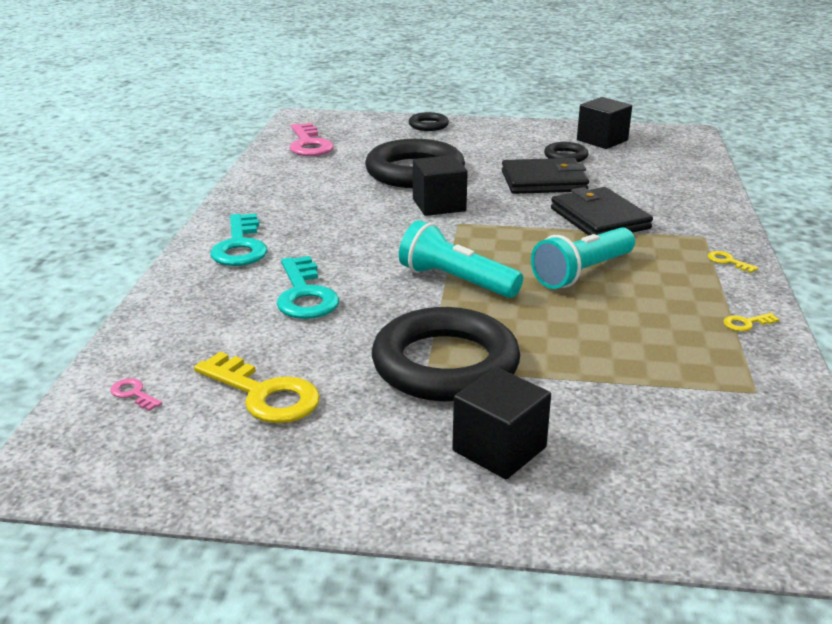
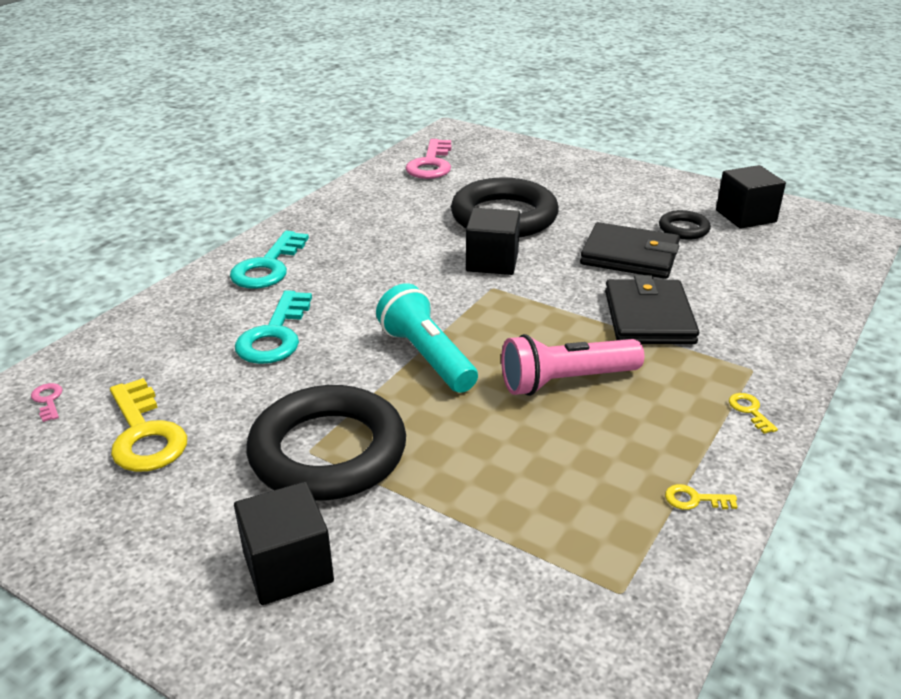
camera: 25 degrees right, 5 degrees up
(428, 125) = (569, 162): black ring -> none
(582, 273) = (565, 381): turquoise flashlight -> pink flashlight

